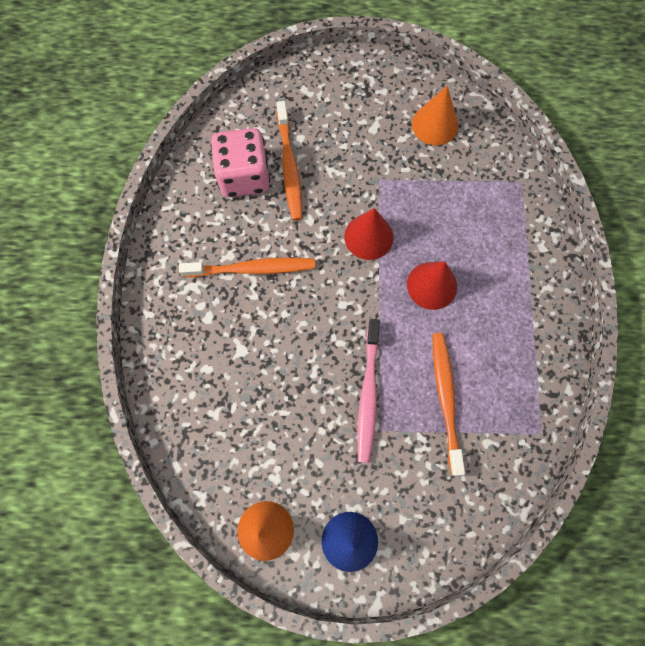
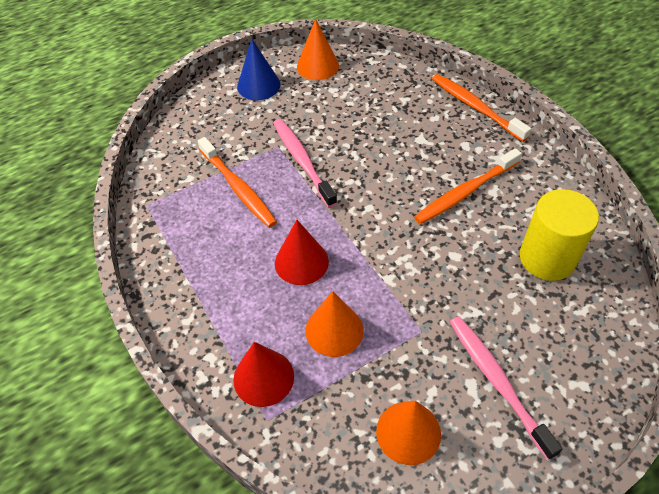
camera: 150 degrees right, 20 degrees down
(244, 176) = (547, 258): pink dice -> yellow cylinder
(289, 166) = (517, 292): orange toothbrush -> orange toothbrush (476, 107)
(356, 120) = (497, 382): none -> pink toothbrush
(368, 237) = (388, 271): red cone -> red cone (263, 377)
(440, 215) = (334, 330): none -> orange cone

